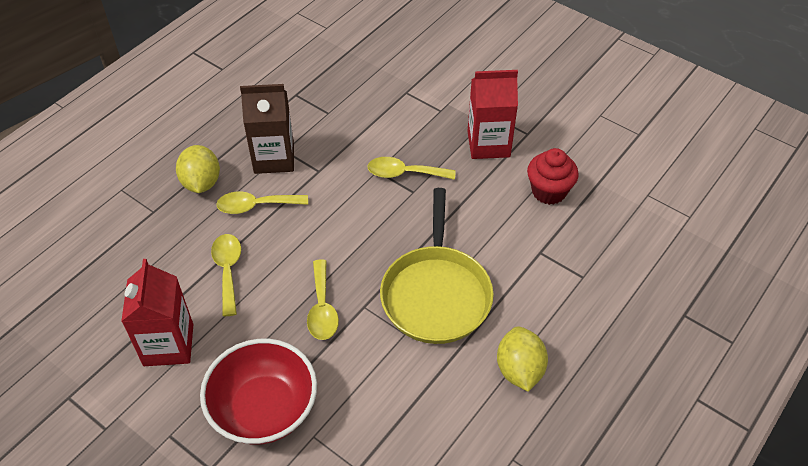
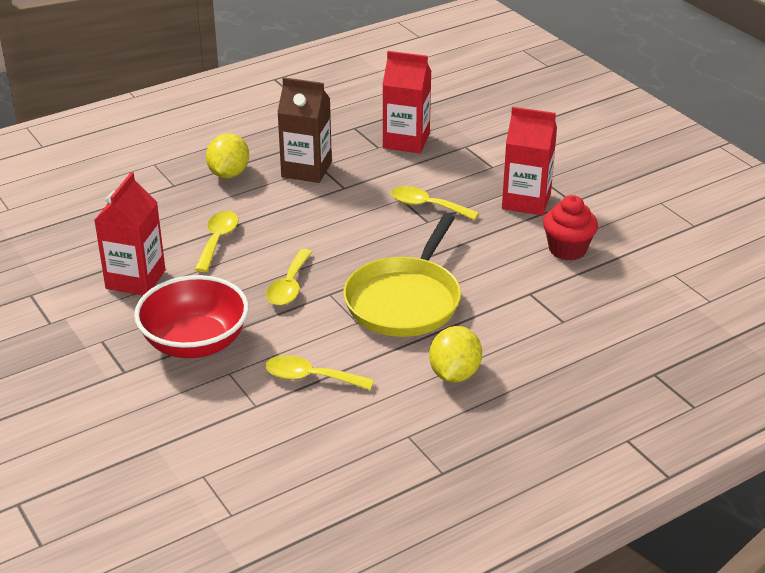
camera: 20 degrees right, 15 degrees down
(256, 206) = (269, 200): yellow spoon -> yellow spoon (310, 377)
(350, 99) = (406, 141): none -> red carton

